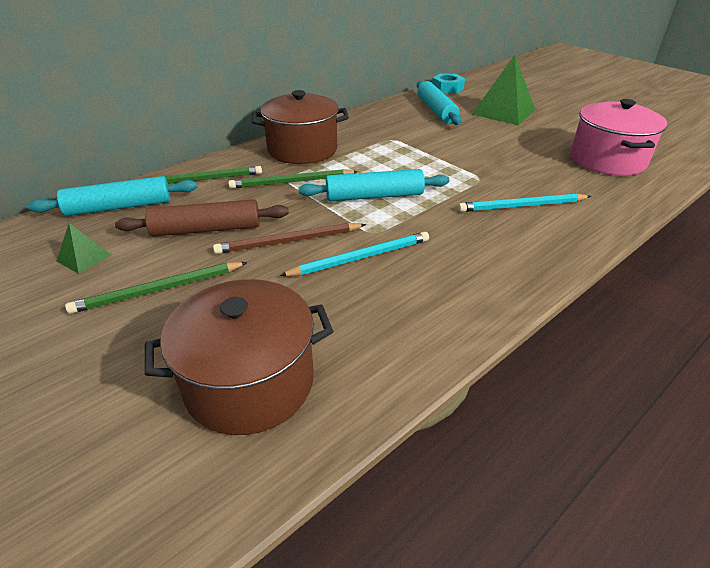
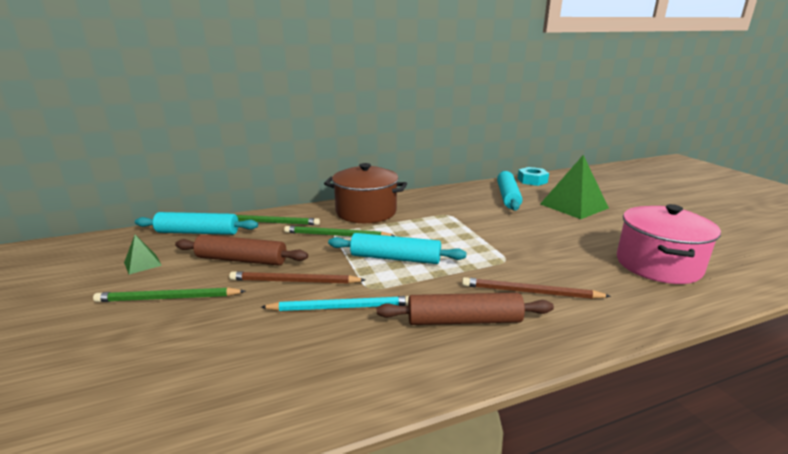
camera: 20 degrees right, 15 degrees down
(249, 382) = (164, 391): brown pot -> none
(484, 245) = (464, 320): none -> brown rolling pin
(521, 206) = (530, 292): turquoise pencil -> brown pencil

